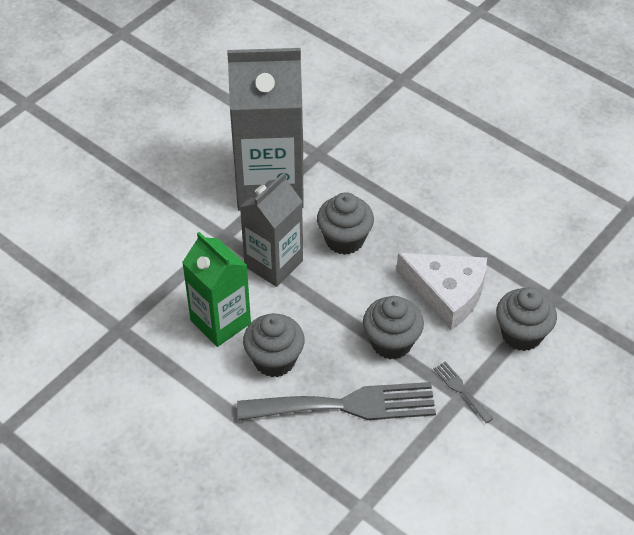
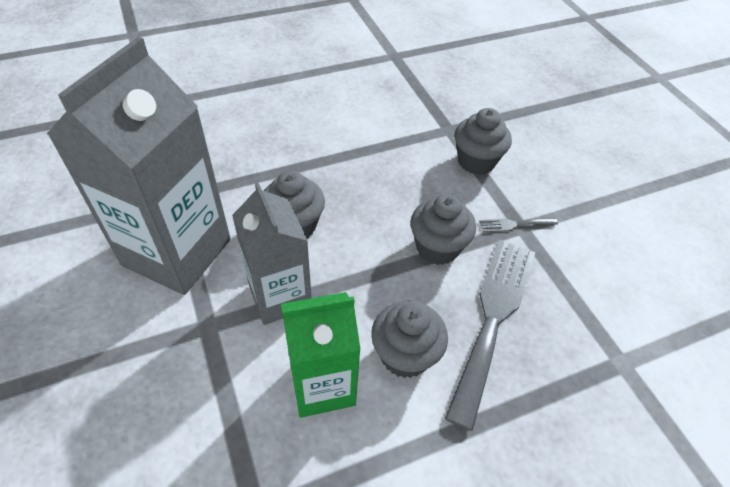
camera: 65 degrees left, 0 degrees up
(447, 293) = (406, 185): white cheese -> none

